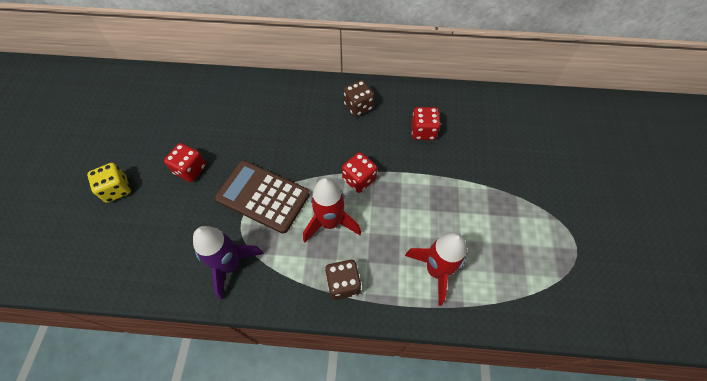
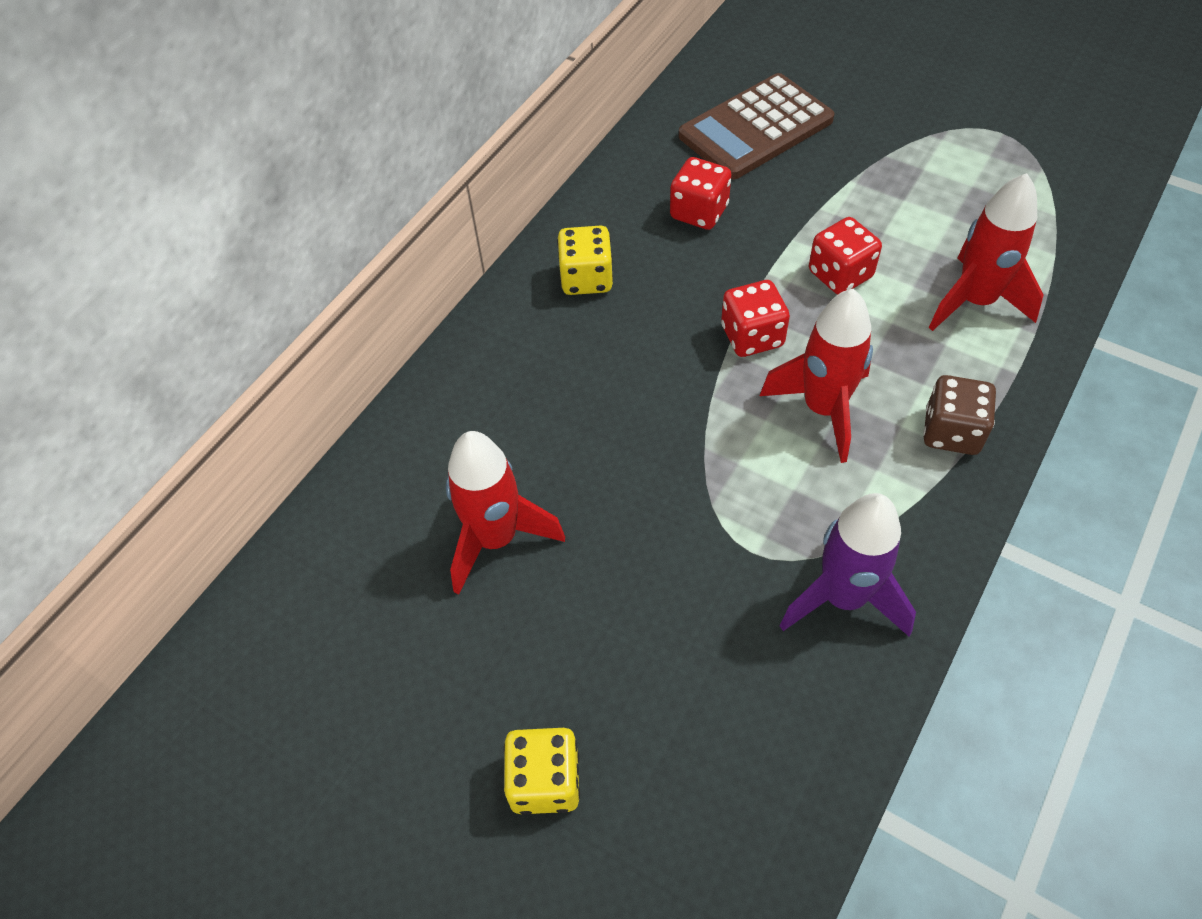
camera: 60 degrees left, 5 degrees down
(190, 169) = (574, 611): red dice -> red dice (840, 274)
(214, 131) = (496, 539): none -> red rocket
(263, 196) = (713, 497): brown calculator -> brown calculator (756, 128)
(358, 106) = (586, 278): brown dice -> yellow dice

